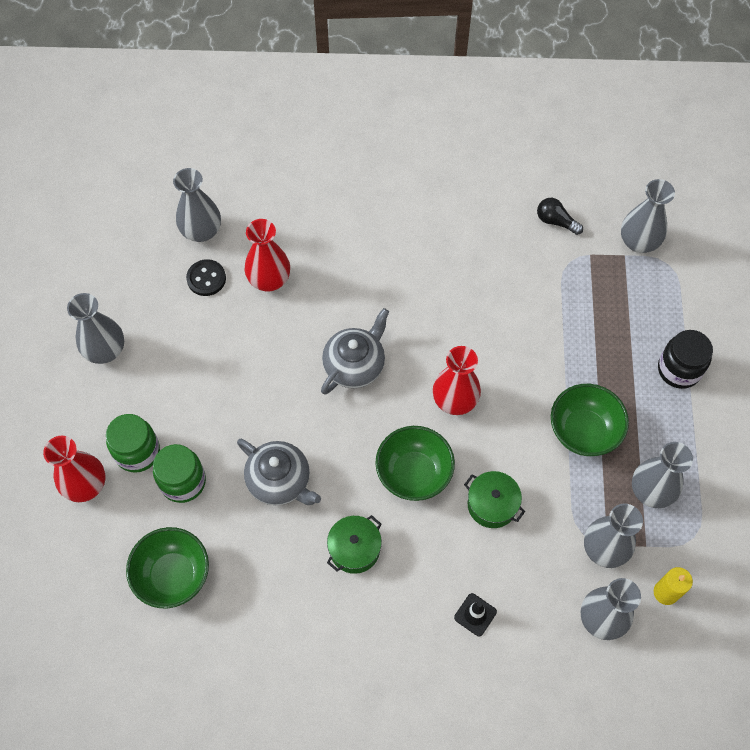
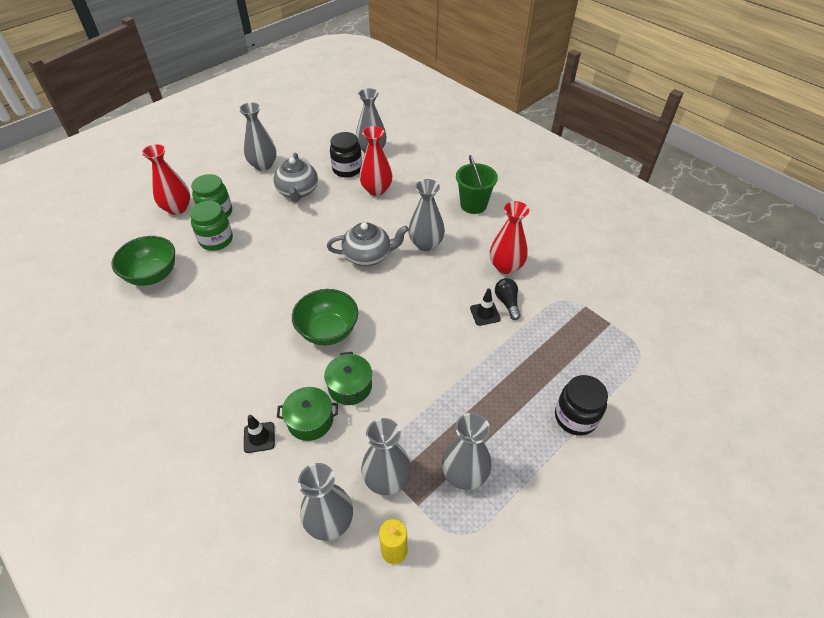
camera: 45 degrees right, 15 degrees down
(206, 278) = (347, 169): black button -> black jar
(280, 481) = (258, 276): grey teapot -> grey teapot (298, 191)
(354, 549) = (246, 340): green pot -> green pot (310, 420)
(385, 219) = (473, 205): none -> green bucket
(455, 400) = (400, 315): red vase -> red vase (506, 266)
(521, 335) = (485, 314): none -> black traffic cone
(555, 221) = (581, 274): black light bulb -> black light bulb (507, 302)
(583, 431) = (460, 397): green bowl -> none
(638, 242) = (630, 323): grey vase -> grey vase (426, 244)

